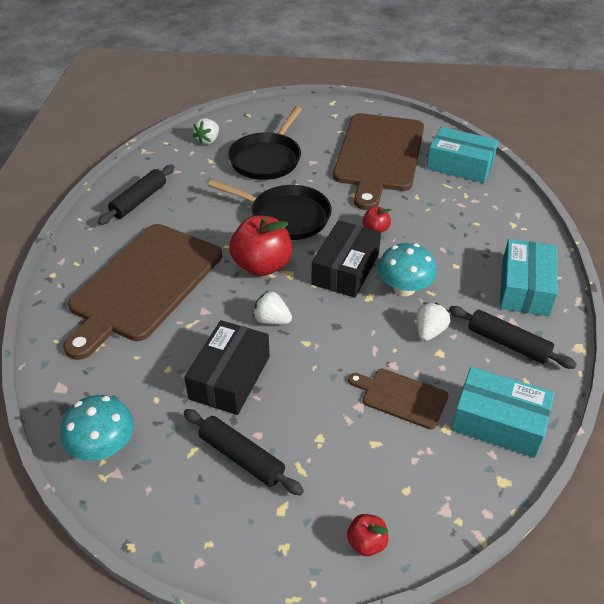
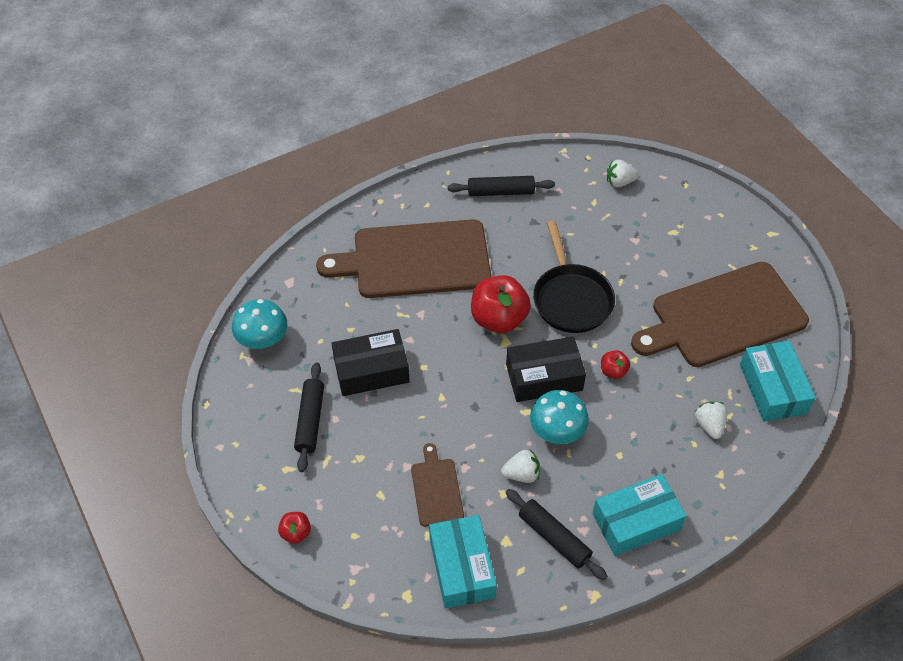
camera: 55 degrees right, 10 degrees up
(267, 159) = (635, 238): black pan -> none
(271, 320) = (446, 361): white strawberry -> white strawberry (709, 425)
(508, 343) = (554, 538): black rolling pin -> black rolling pin turned 45 degrees counterclockwise

